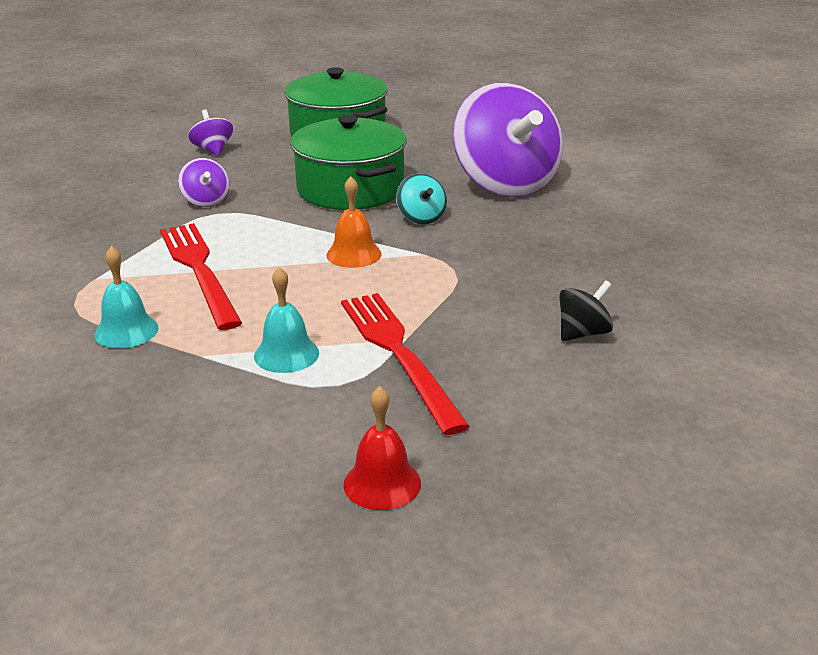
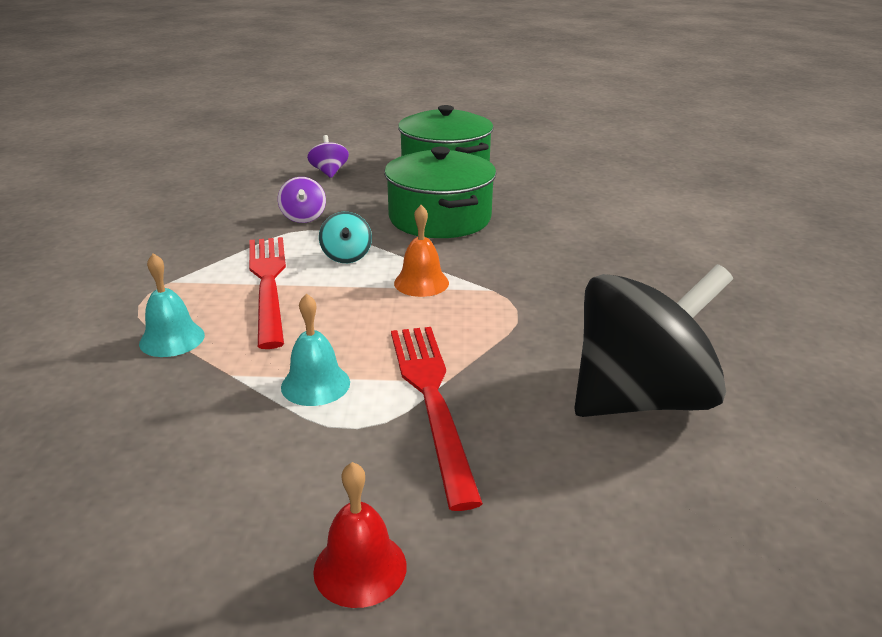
camera: 10 degrees right, 0 degrees up
(421, 218) = (499, 252): turquoise spinning top -> turquoise spinning top (346, 256)
(505, 184) = (590, 226): purple spinning top -> none
(583, 333) = (640, 399): black spinning top -> black spinning top, size x2.37

